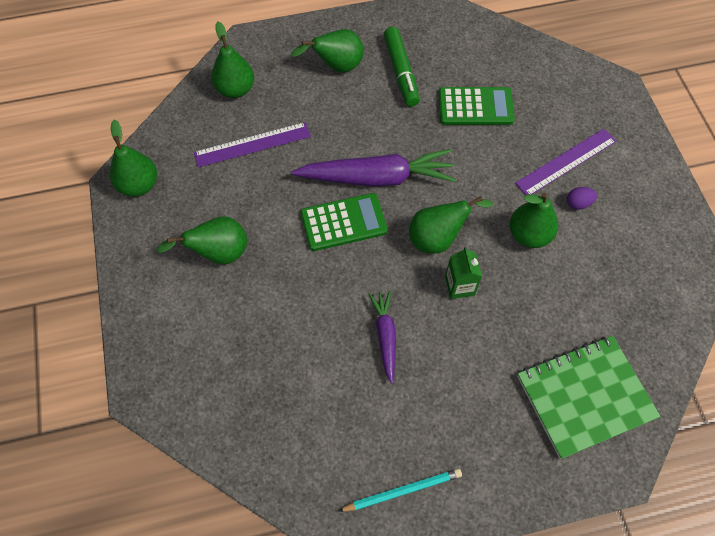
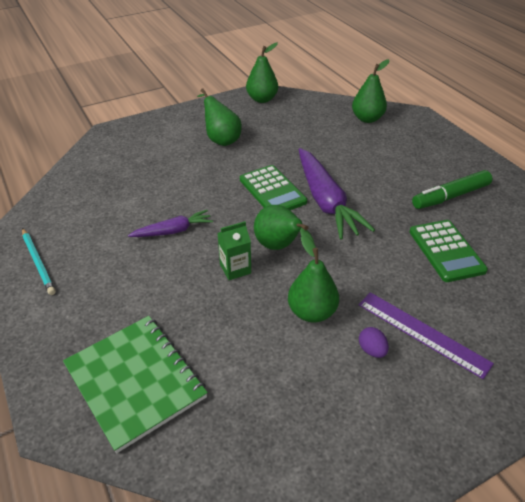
camera: 75 degrees right, 20 degrees down
(252, 144) = (322, 135): purple ruler -> none
(337, 67) = (427, 160): green pear -> none

